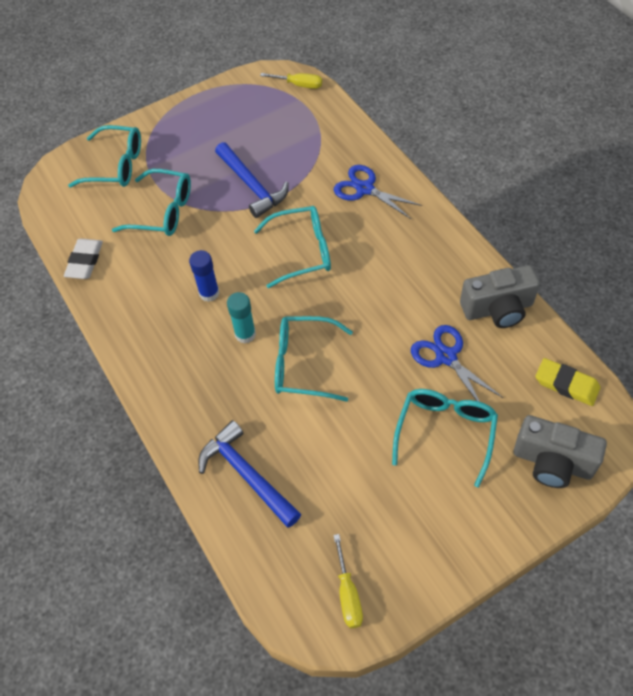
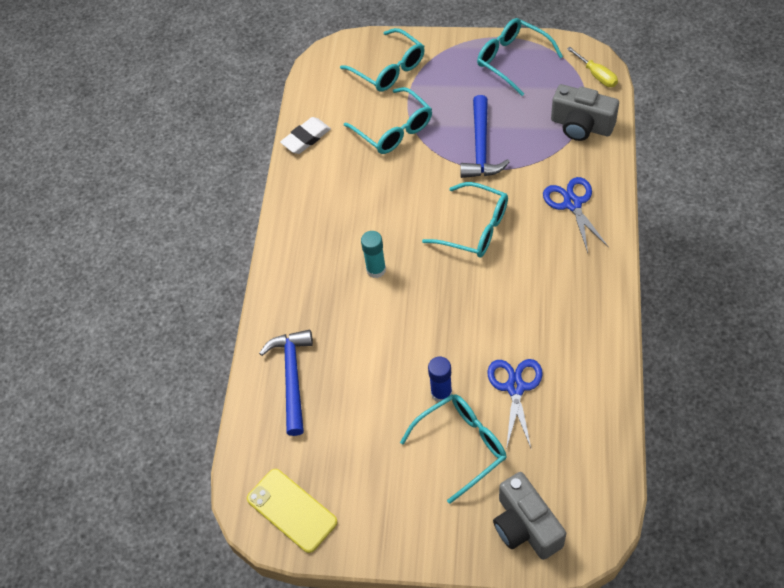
camera: 40 degrees right, 0 degrees up
(209, 293) = (376, 219): blue glue stick -> blue glue stick (441, 393)
(303, 364) = (399, 321): turquoise glasses -> turquoise glasses (512, 59)
(348, 594) = (291, 510): yellow screwdriver -> yellow phone
(498, 309) = (594, 376): grey camera -> grey camera (581, 126)
(566, 384) = (594, 475): yellow eraser -> none

